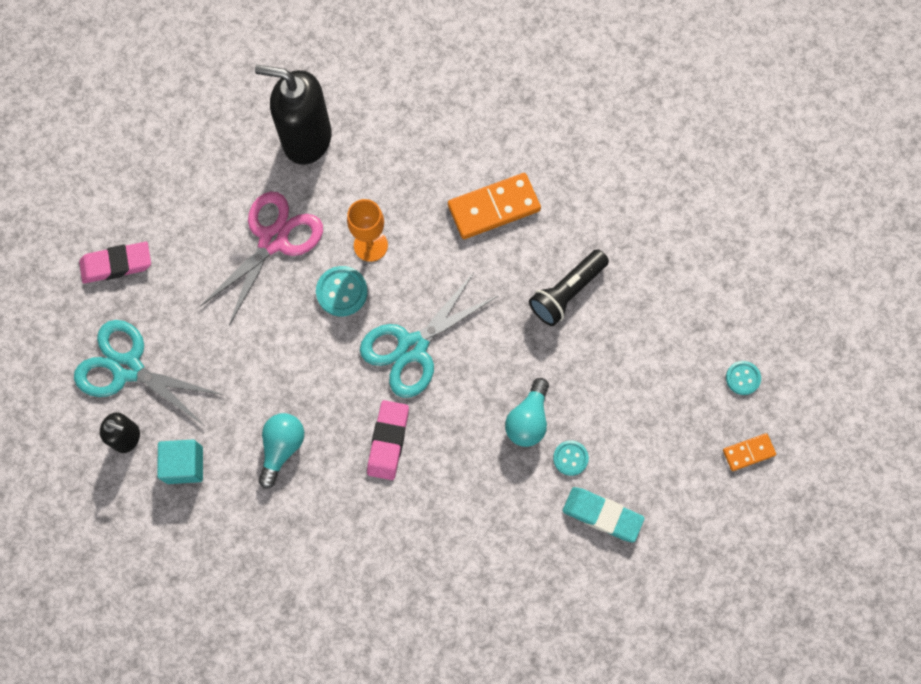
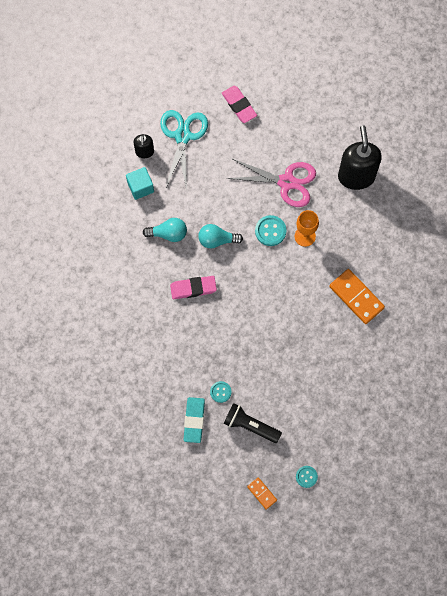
camera: 70 degrees right, 0 degrees up
(412, 347) = (252, 282): turquoise scissors -> none
(528, 419) = (234, 361): turquoise light bulb -> turquoise light bulb (217, 240)
(567, 292) = (320, 357): black flashlight -> black flashlight (250, 425)

